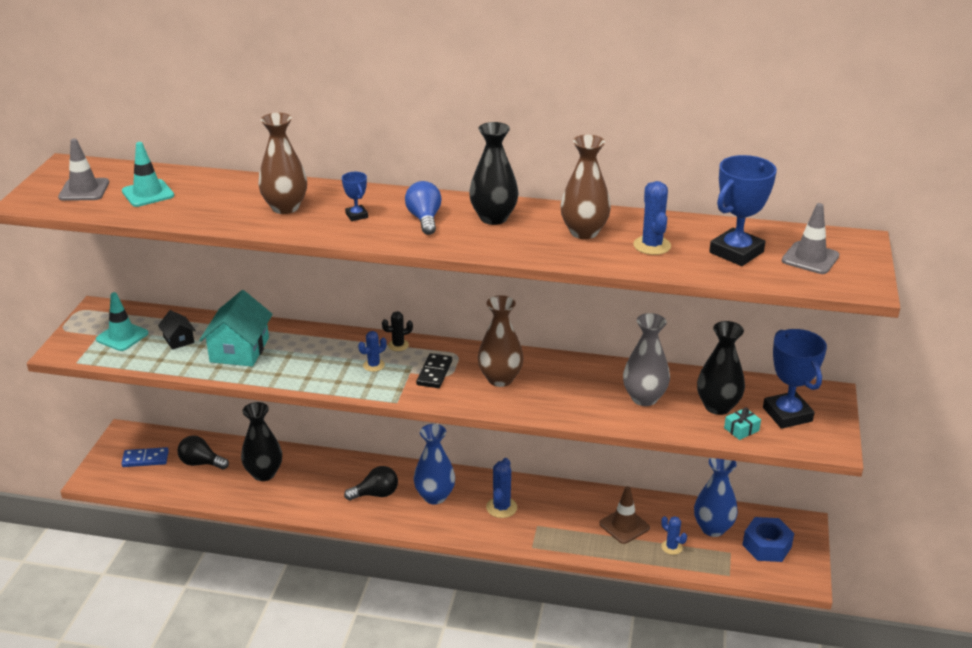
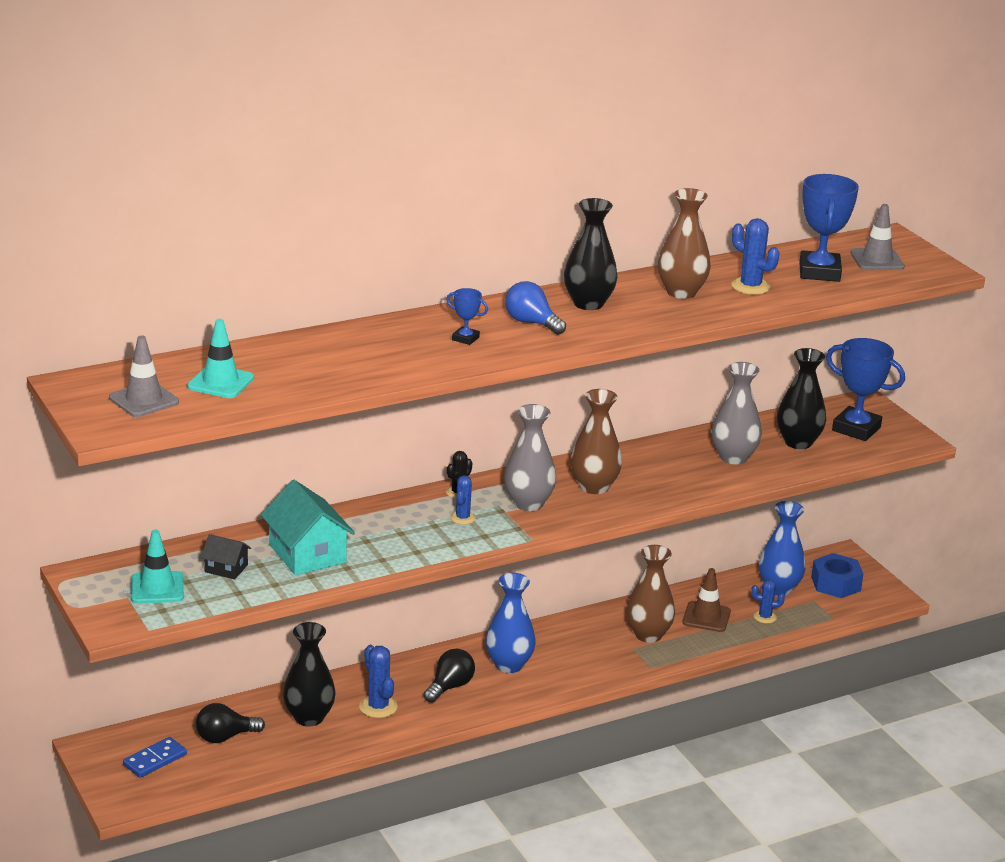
camera: 40 degrees left, 5 degrees down
(285, 207) = (385, 352): brown vase -> brown vase (648, 635)
(434, 373) = (528, 503): black domino -> grey vase
(501, 507) = (582, 648): blue cactus -> blue cactus (378, 707)
(741, 429) = (838, 453): turquoise gift -> none

